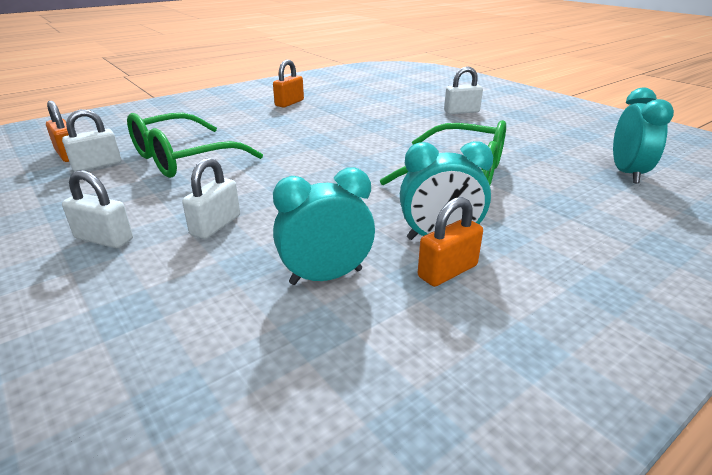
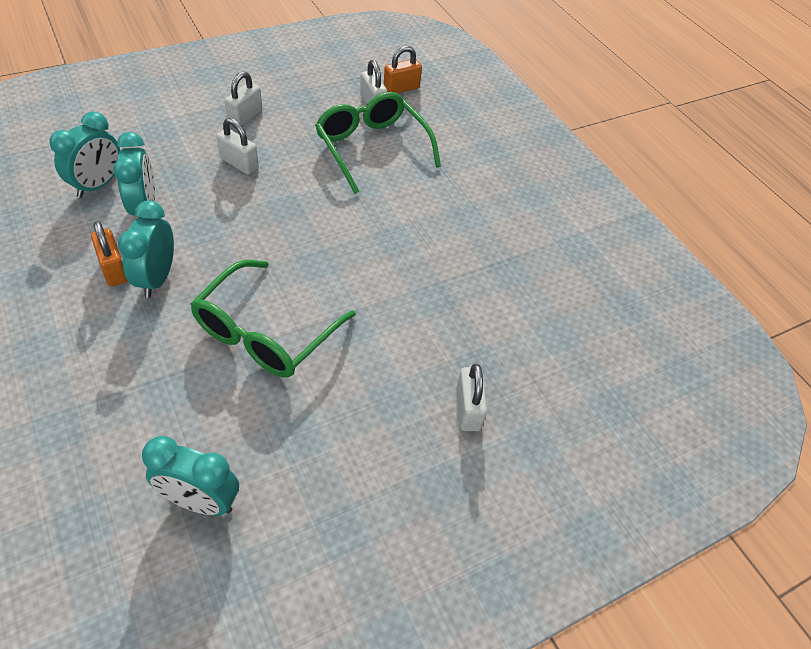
camera: 95 degrees right, 20 degrees up
(287, 338) = (98, 185): none -> turquoise clock
(289, 103) = (531, 232): orange padlock -> none

